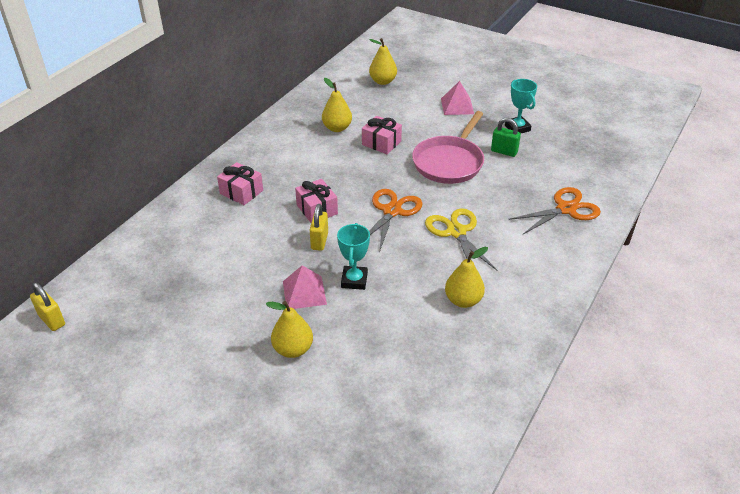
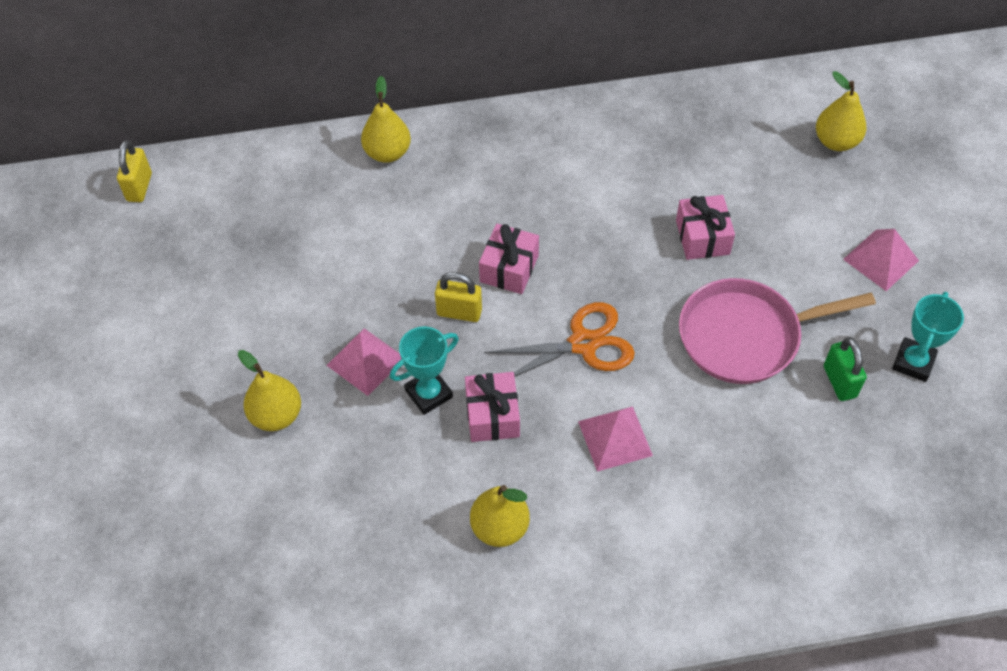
camera: 50 degrees right, 15 degrees up
(241, 192) = (465, 177): pink gift -> pink gift (492, 415)
(319, 241) = (459, 312): yellow padlock -> yellow padlock turned 45 degrees clockwise
(337, 128) = (680, 171): yellow pear -> yellow pear (387, 153)
(456, 232) = (615, 438): yellow scissors -> pink pyramid
(566, 209) = (792, 534): orange scissors -> none

